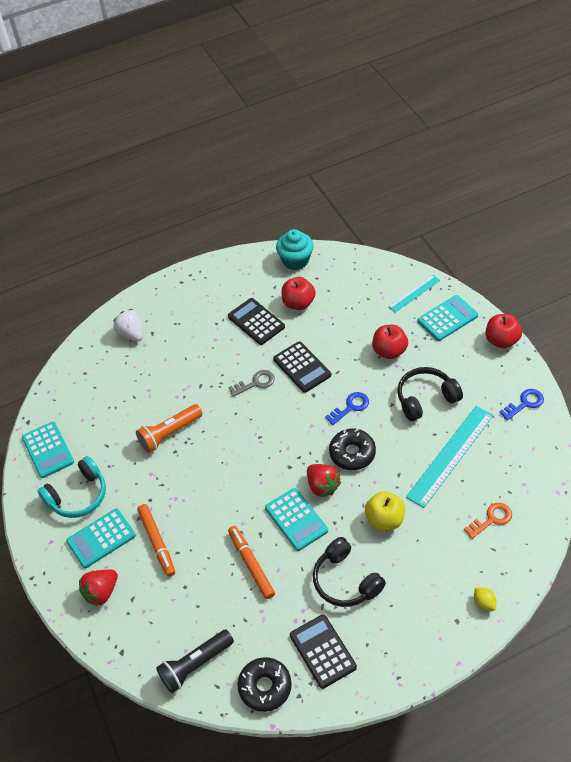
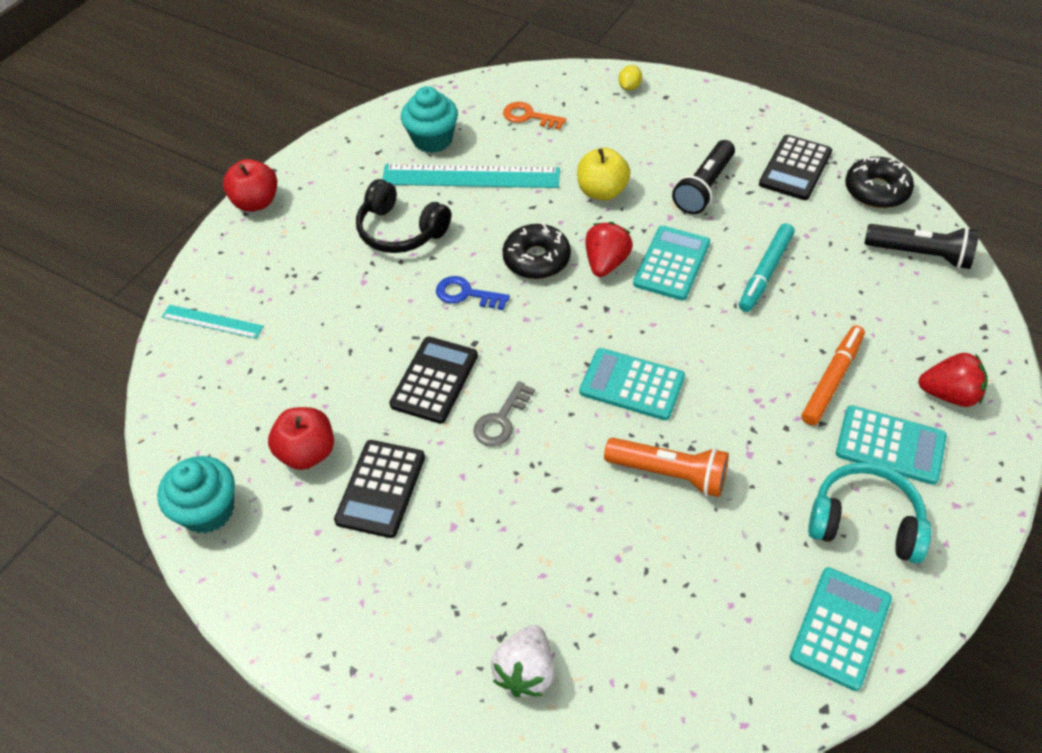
camera: 125 degrees left, 0 degrees up
(251, 564) = (765, 272): orange marker -> turquoise marker
(255, 383) = (501, 420): grey key -> grey key turned 90 degrees counterclockwise
(345, 581) = (704, 187): black headphones -> black flashlight
(389, 351) = (342, 299): red apple -> none
(447, 318) = (244, 267): turquoise calculator -> turquoise calculator (632, 384)
(503, 451) = (432, 139): none -> turquoise cupcake
(524, 403) = (349, 148): blue key -> none

